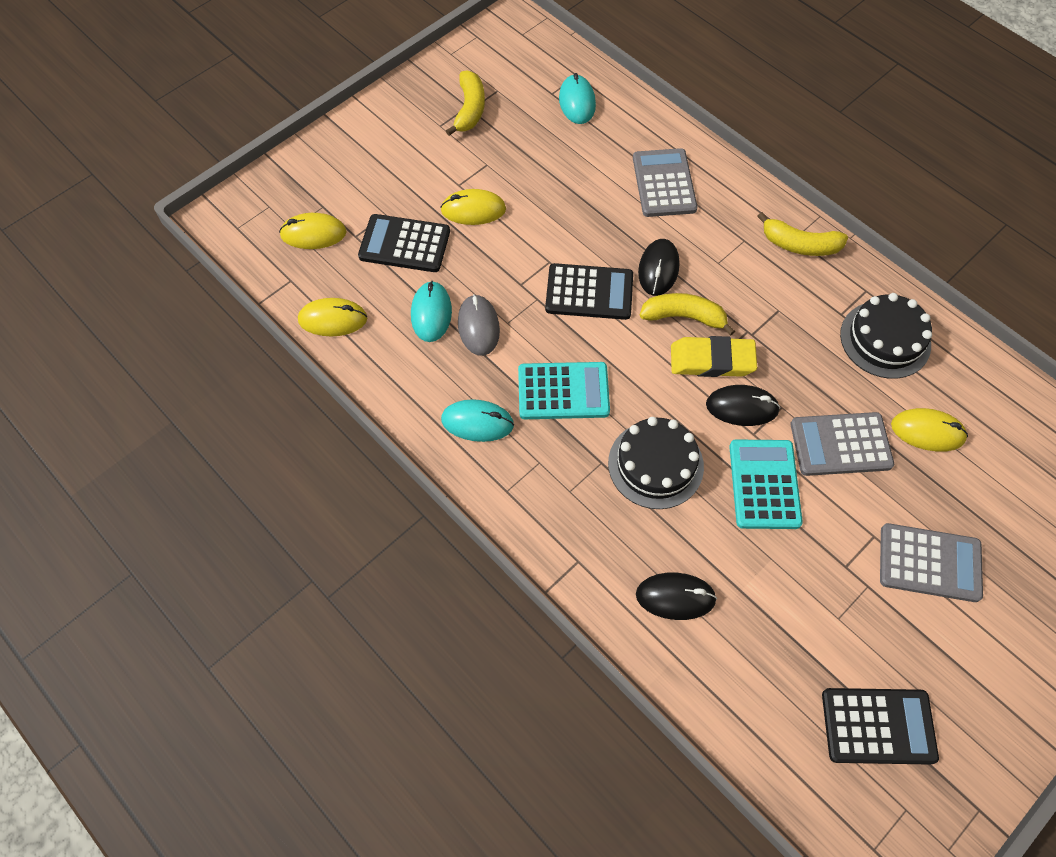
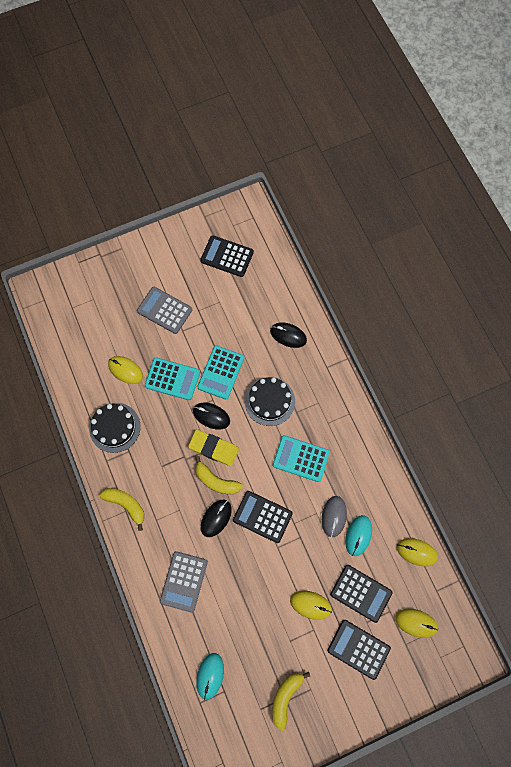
camera: 160 degrees left, 10 degrees up
(388, 182) = (358, 649): none -> black calculator
(477, 422) = (352, 456): turquoise mouse -> none
(840, 444) = (172, 379): grey calculator -> turquoise calculator

